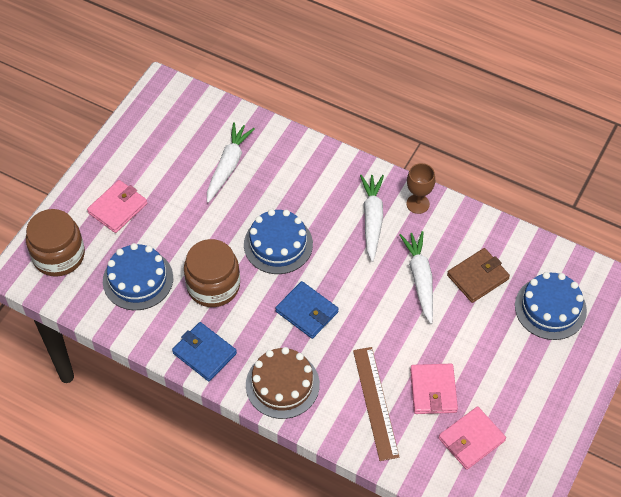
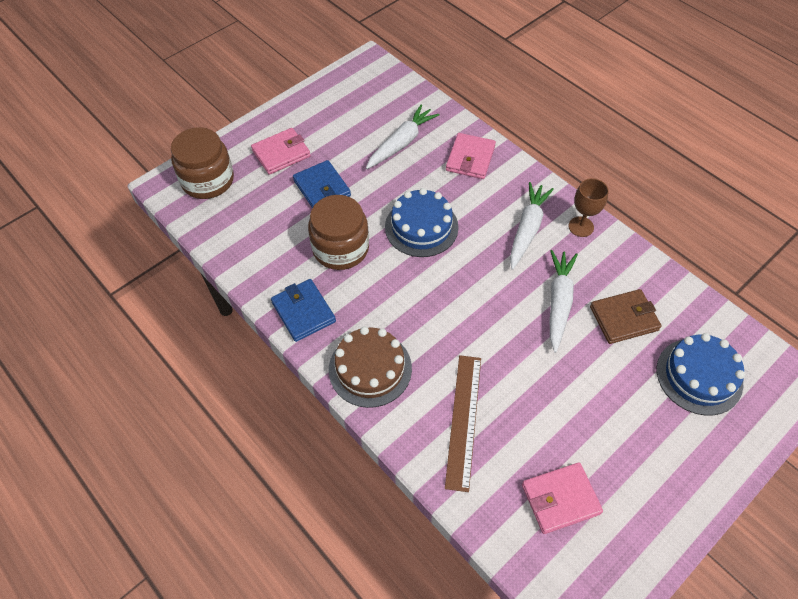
camera: 20 degrees right, 0 degrees up
(138, 279) = (270, 222): blue cake -> none
(307, 312) = (425, 301): blue wallet -> blue wallet (322, 188)
(433, 390) = (533, 427): pink wallet -> pink wallet (470, 158)

